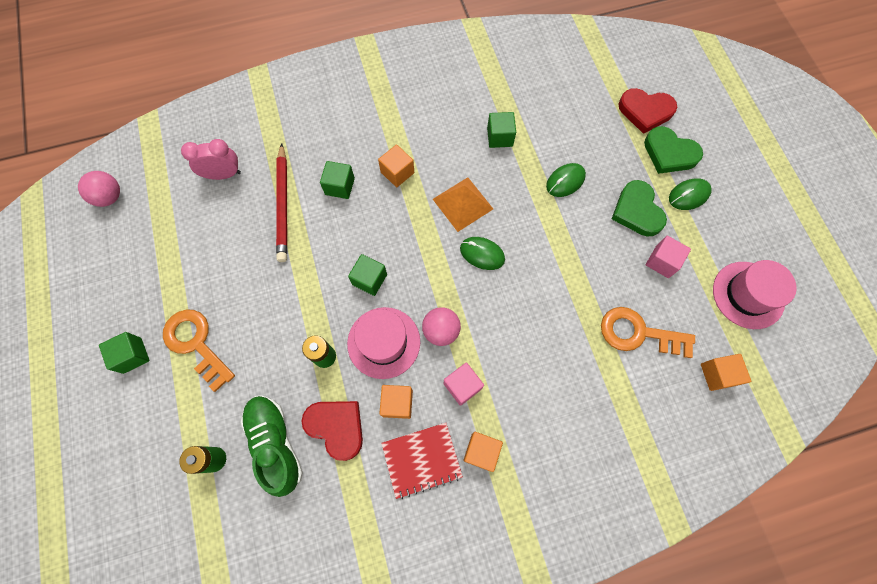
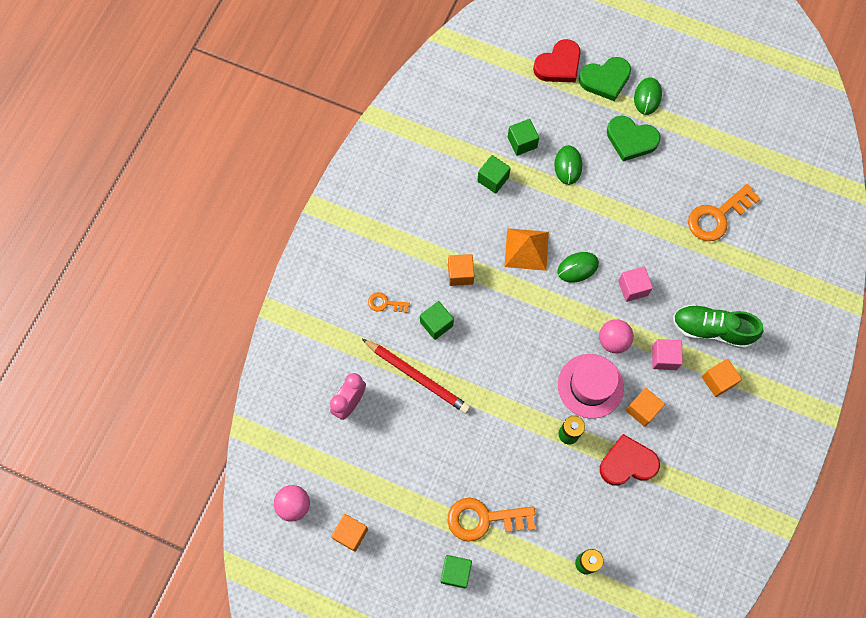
camera: 50 degrees left, 0 degrees up
(275, 443) = (607, 513): green shoe -> green shoe (711, 330)
(326, 140) = (385, 303): none -> orange key
(369, 279) = (533, 359): green cube -> green cube (522, 142)
(421, 460) = (694, 423): red notebook -> none
(662, 262) = (680, 157): pink cube -> pink cube (633, 288)
(717, 374) = (782, 193): orange cube -> orange cube (350, 534)
(748, 295) = (746, 126): pink hat -> none

